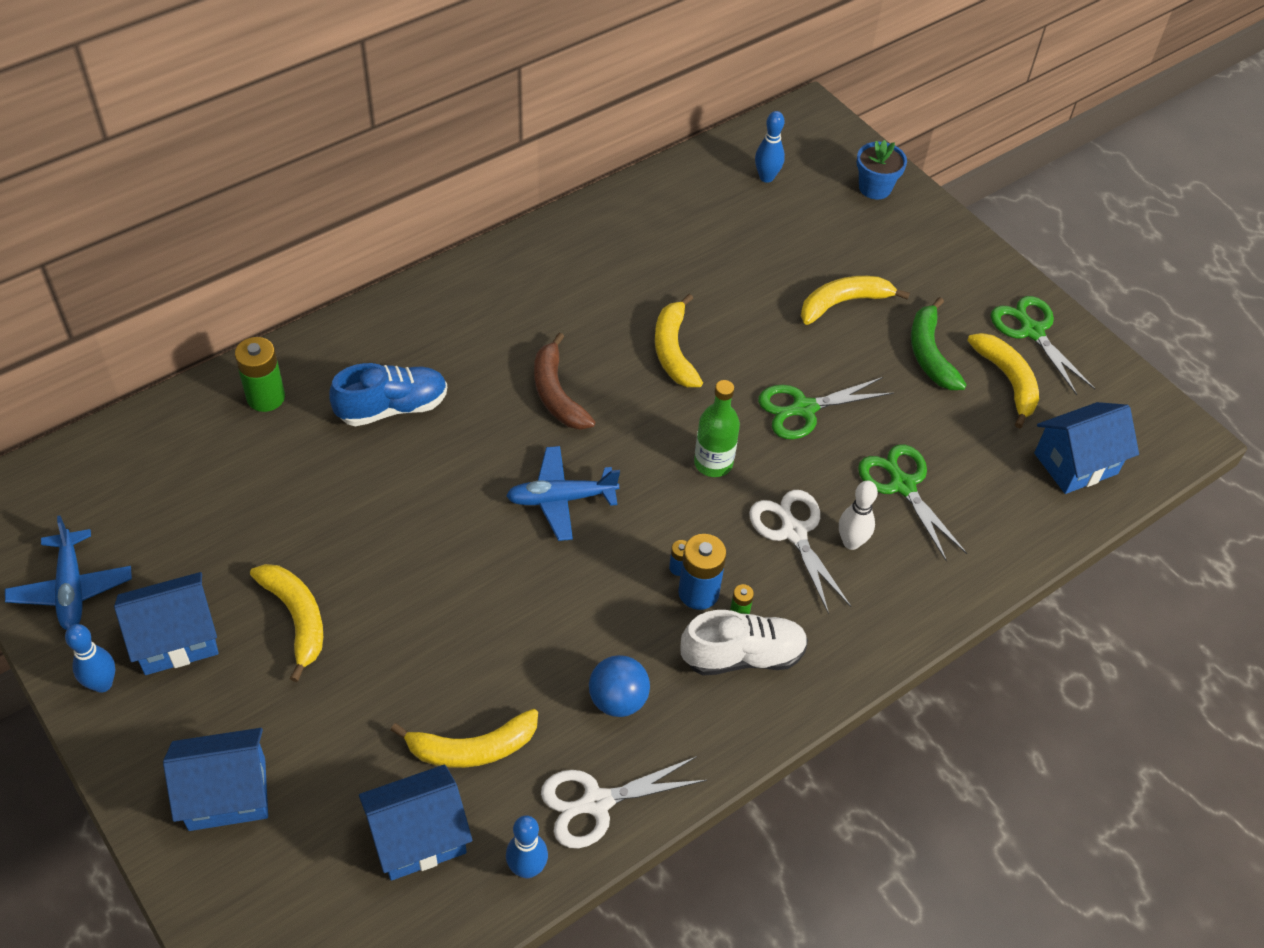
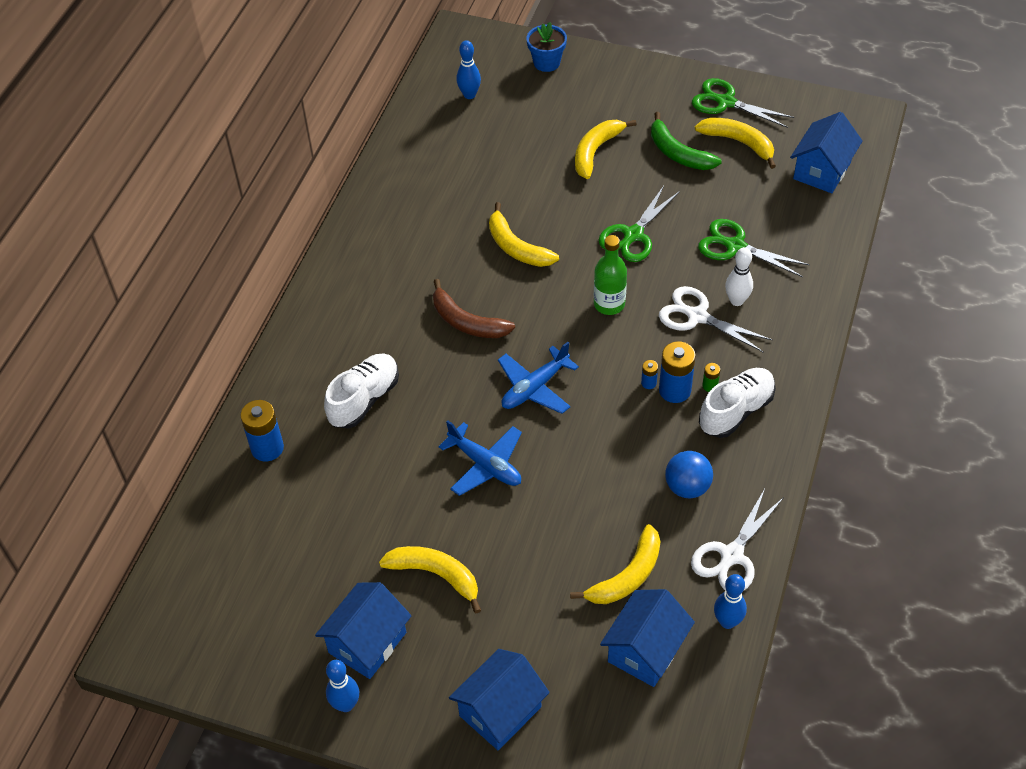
camera: 30 degrees left, 0 degrees up
(72, 588) = (259, 660): blue plane -> blue plane (485, 465)
(266, 397) = (267, 448): green battery -> blue battery
(392, 407) = (364, 399): blue shoe -> white shoe

